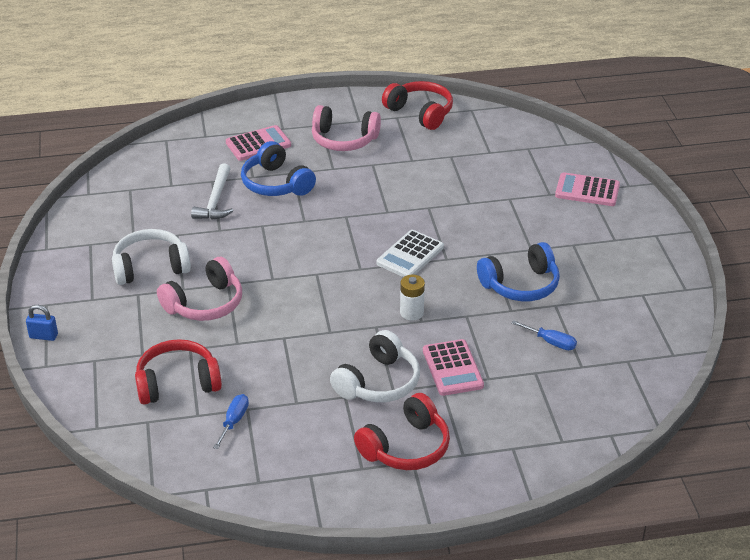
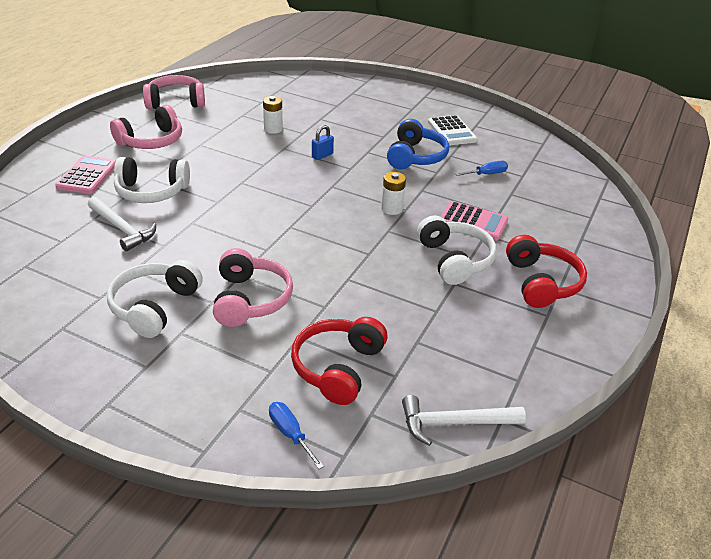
camera: 55 degrees left, 0 degrees up
(43, 336) = (155, 431): blue padlock -> blue padlock (322, 155)
(177, 466) = (454, 423): none -> white hammer
(234, 421) = (426, 357): blue screwdriver -> blue screwdriver (290, 433)
(276, 184) = (151, 192): blue headphones -> white headphones
(410, 255) = (326, 179): white calculator -> white calculator (451, 131)
(420, 113) = (176, 102): red headphones -> pink headphones
(451, 184) = (273, 129): none -> white battery
(587, 190) = (352, 94): pink calculator -> none

